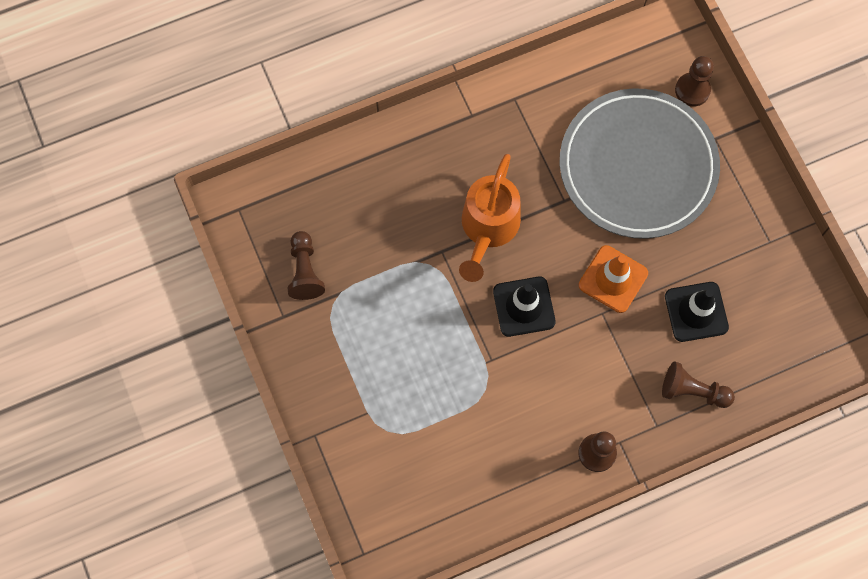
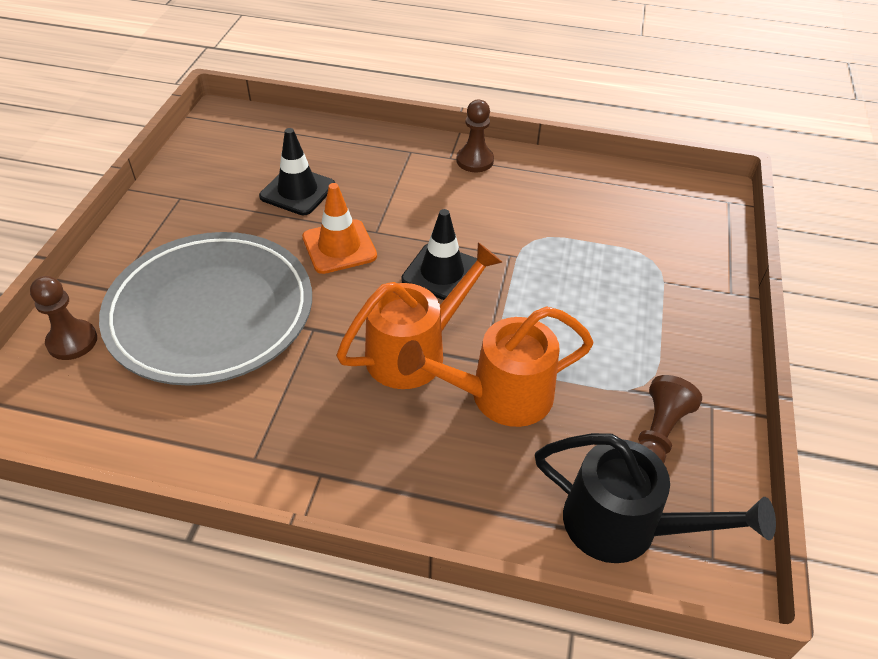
camera: 145 degrees left, 25 degrees down
(292, 196) = (625, 527): none -> black watering can
(414, 232) = (498, 396): none -> orange watering can
(692, 391) = (360, 154): brown pawn -> none

